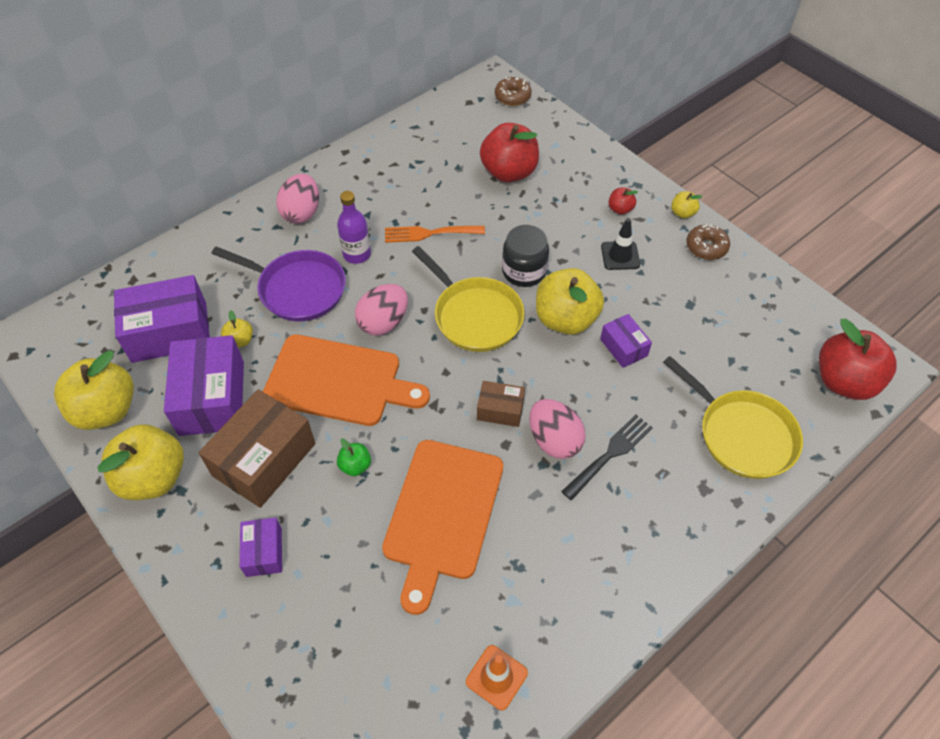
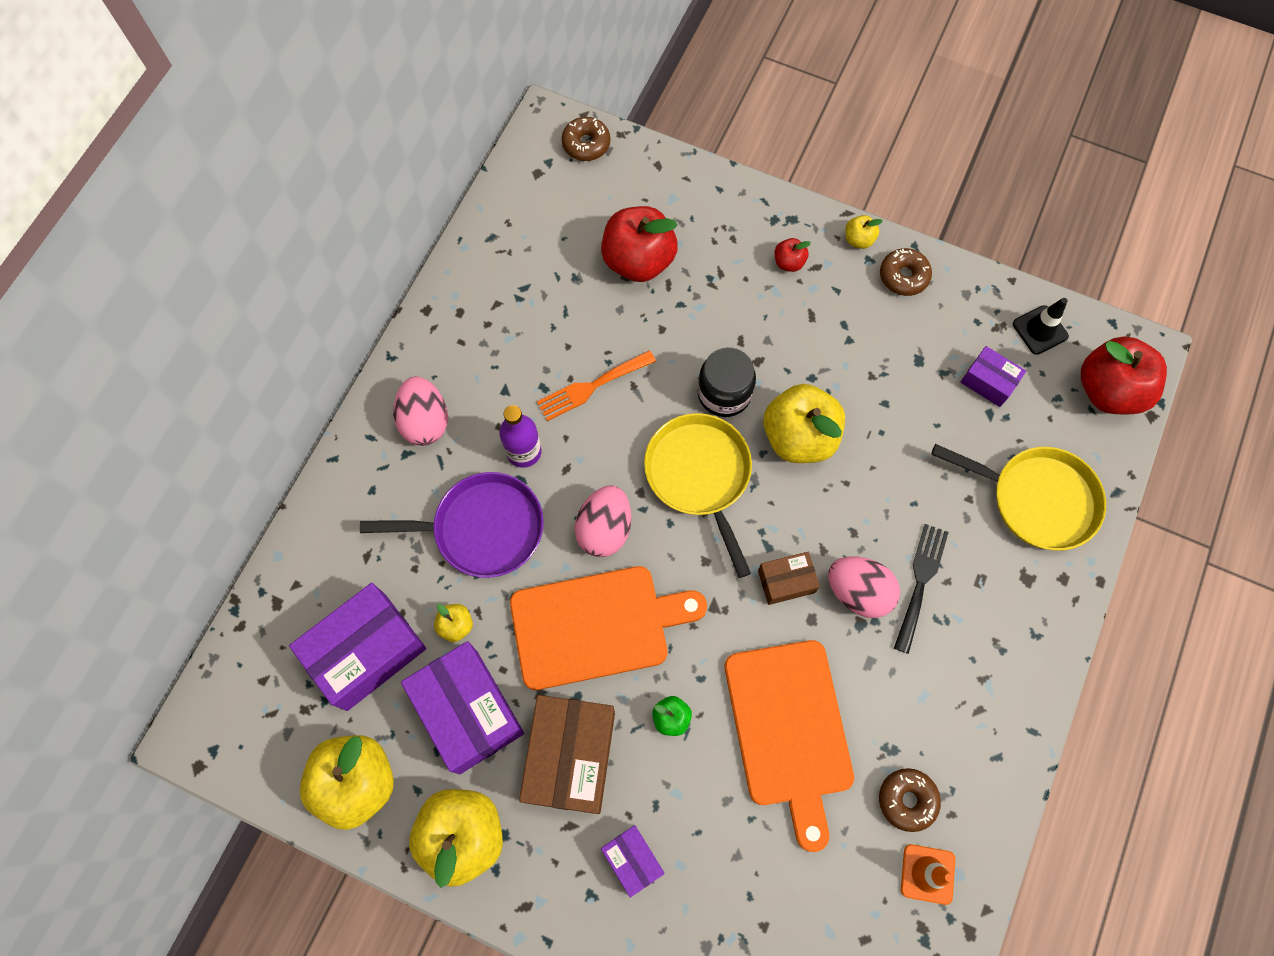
camera: 25 degrees left, 15 degrees up
(475, 316) = (700, 476): yellow pan -> yellow pan turned 135 degrees counterclockwise
(510, 610) = (907, 800): none -> brown donut
(620, 256) = (817, 327): black traffic cone -> black traffic cone (1040, 330)
(623, 347) = (875, 446): purple box -> purple box (988, 382)

